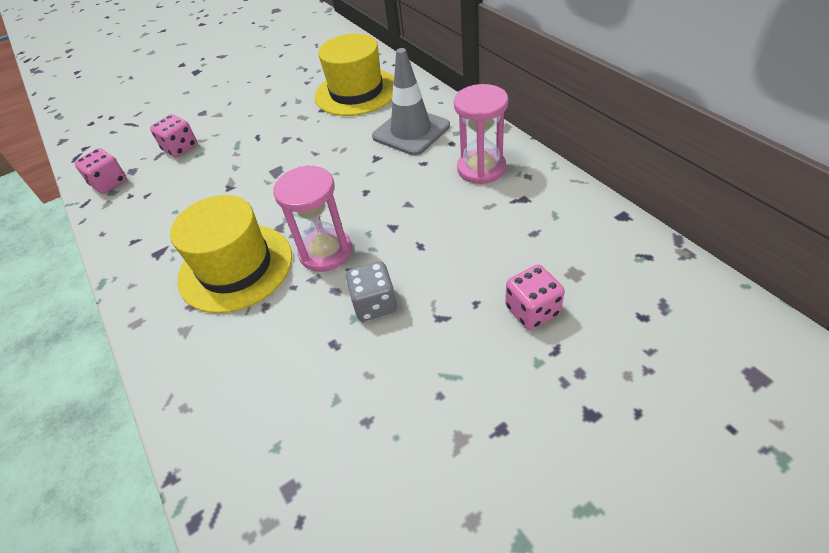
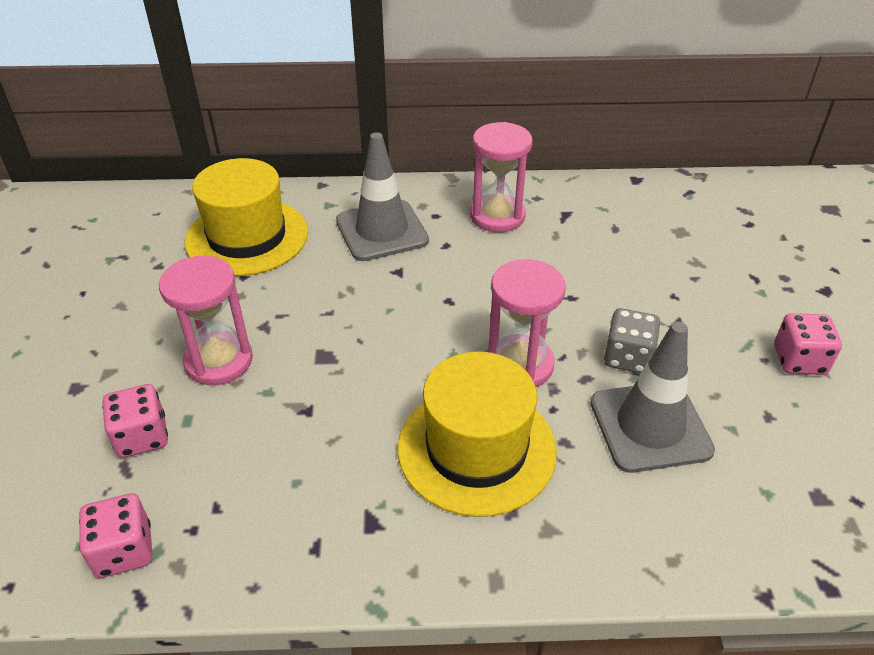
camera: 65 degrees left, 5 degrees down
(247, 140) = (219, 361): none -> pink hourglass
(307, 346) = (650, 426): none -> grey traffic cone
(532, 310) = (705, 270): pink dice -> pink dice (799, 360)

